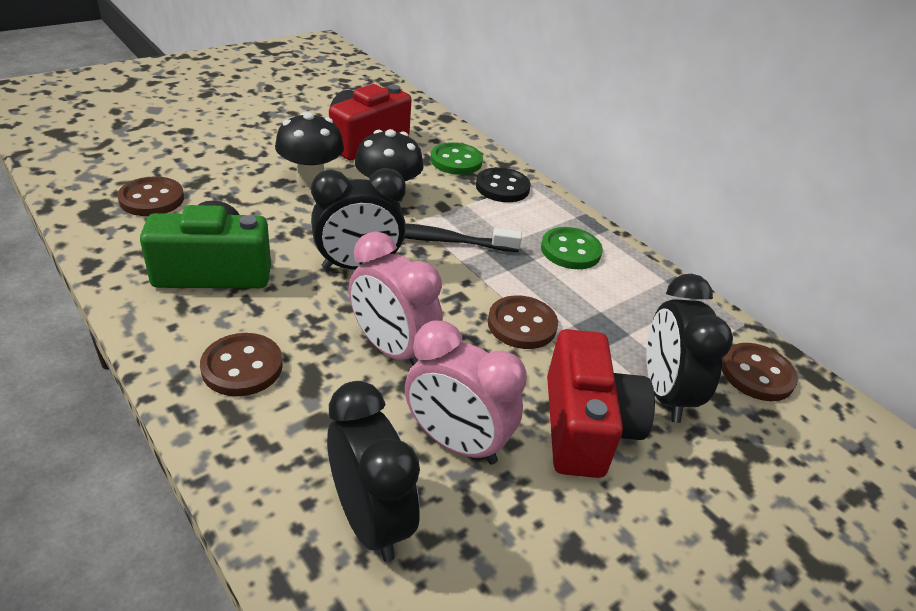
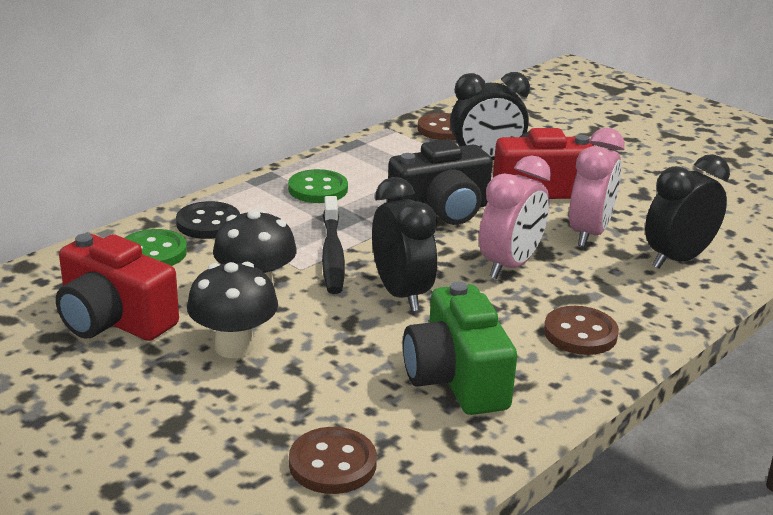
camera: 95 degrees left, 10 degrees down
(522, 324) = (441, 211): brown button -> black camera

